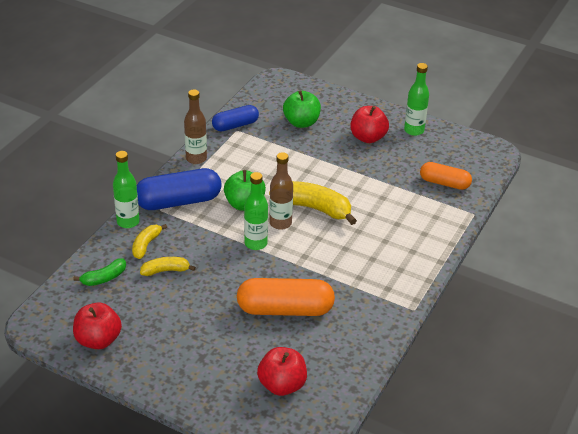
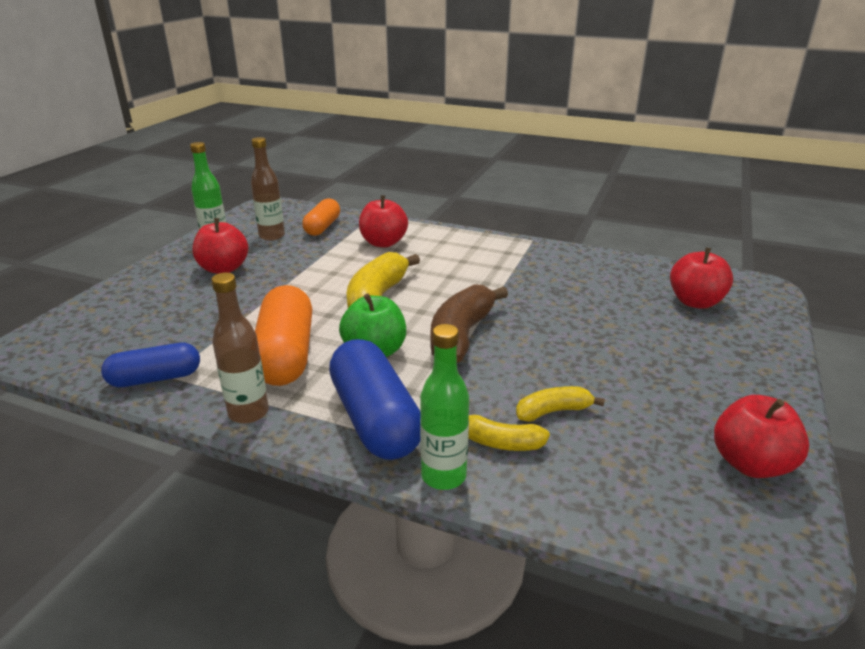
camera: 95 degrees left, 10 degrees down
(104, 278) = (607, 483): green banana -> none
(166, 270) = (553, 411): yellow banana -> yellow banana turned 90 degrees clockwise
(235, 125) = (155, 378): blue capsule -> blue capsule turned 75 degrees counterclockwise
(255, 243) = (461, 336): green bottle -> brown banana
(280, 223) = (413, 320): brown bottle -> brown bottle (272, 236)
(285, 309) = (576, 307): orange capsule -> orange capsule (286, 354)
(301, 122) = (170, 317): green apple -> none
(410, 216) = (383, 243): none -> red apple

